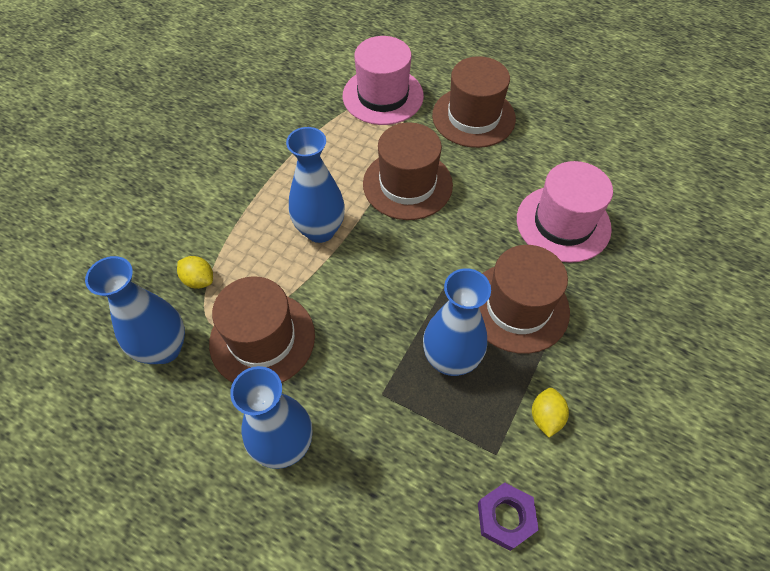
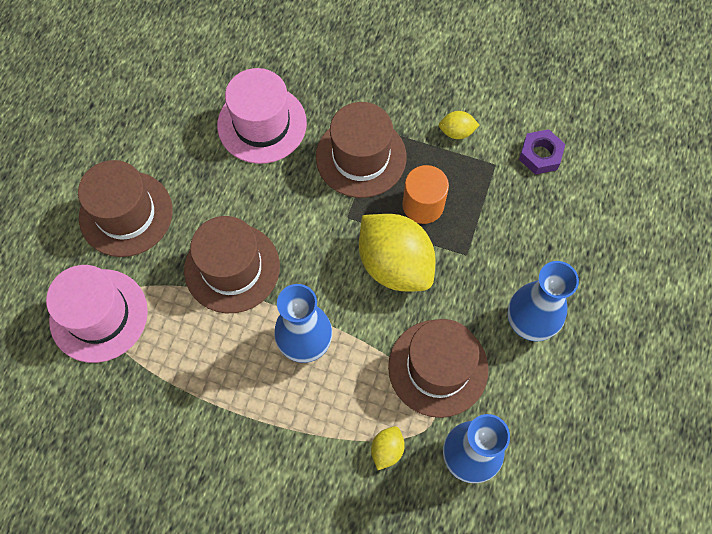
camera: 100 degrees left, 10 degrees up
(384, 319) = (395, 264): none -> yellow lemon
(450, 359) = (423, 205): blue vase -> orange cylinder

